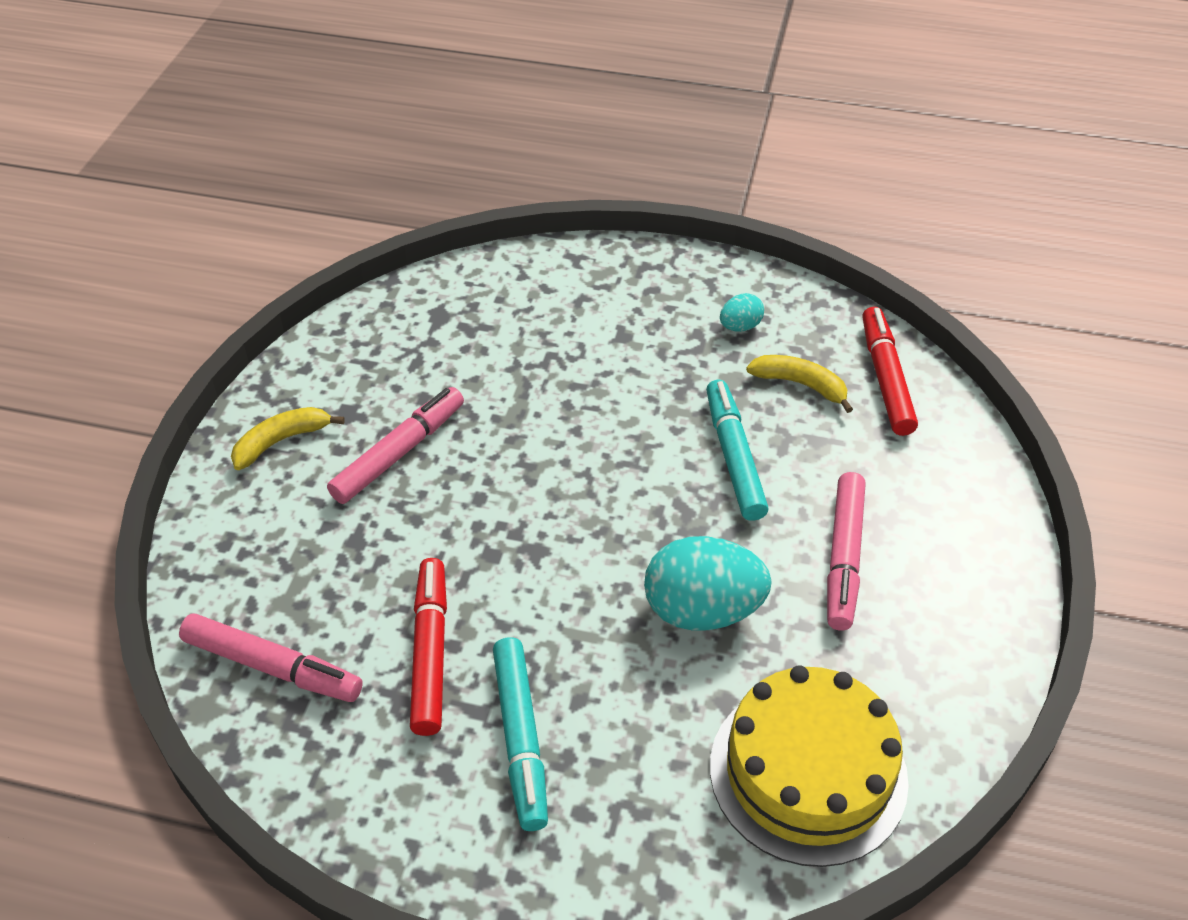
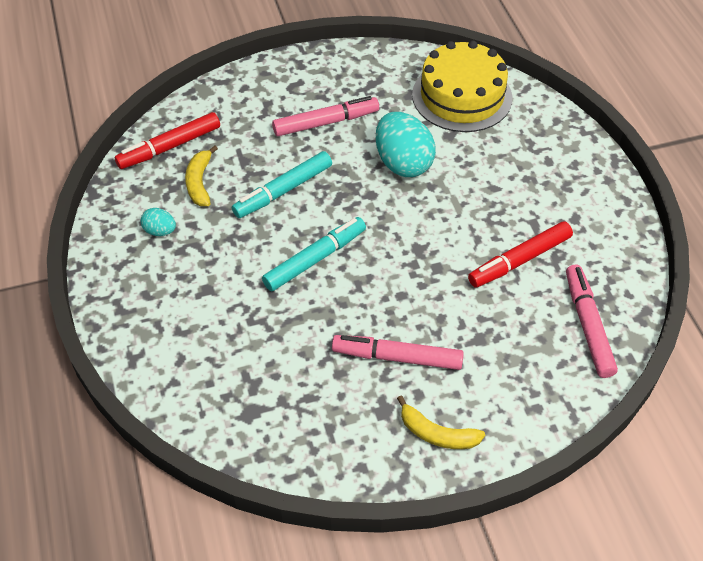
camera: 120 degrees left, 5 degrees up
(521, 737) = (533, 199): turquoise marker -> turquoise marker (314, 259)

